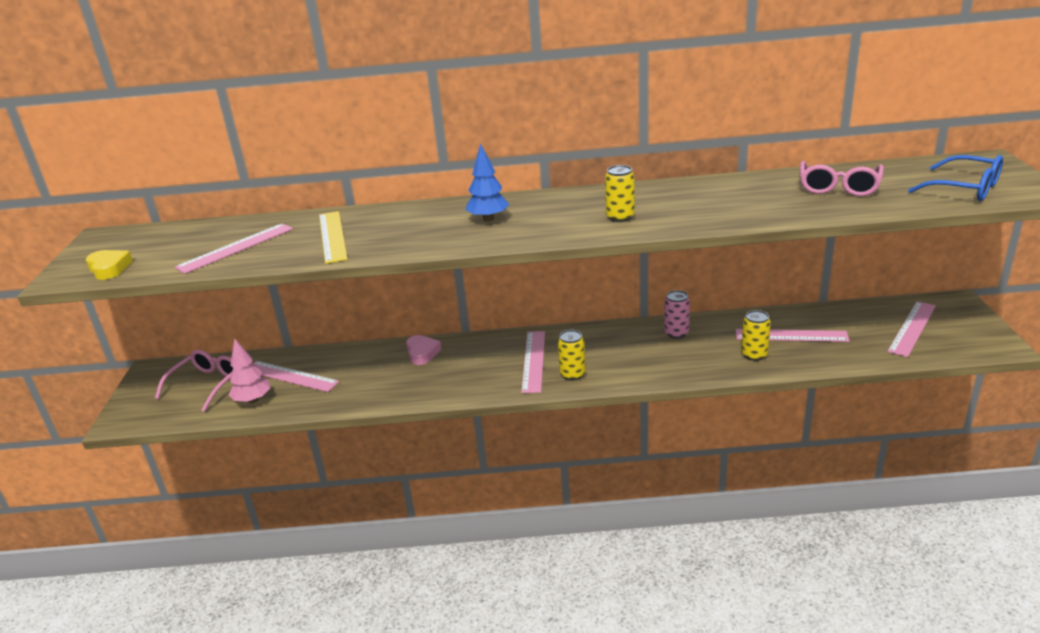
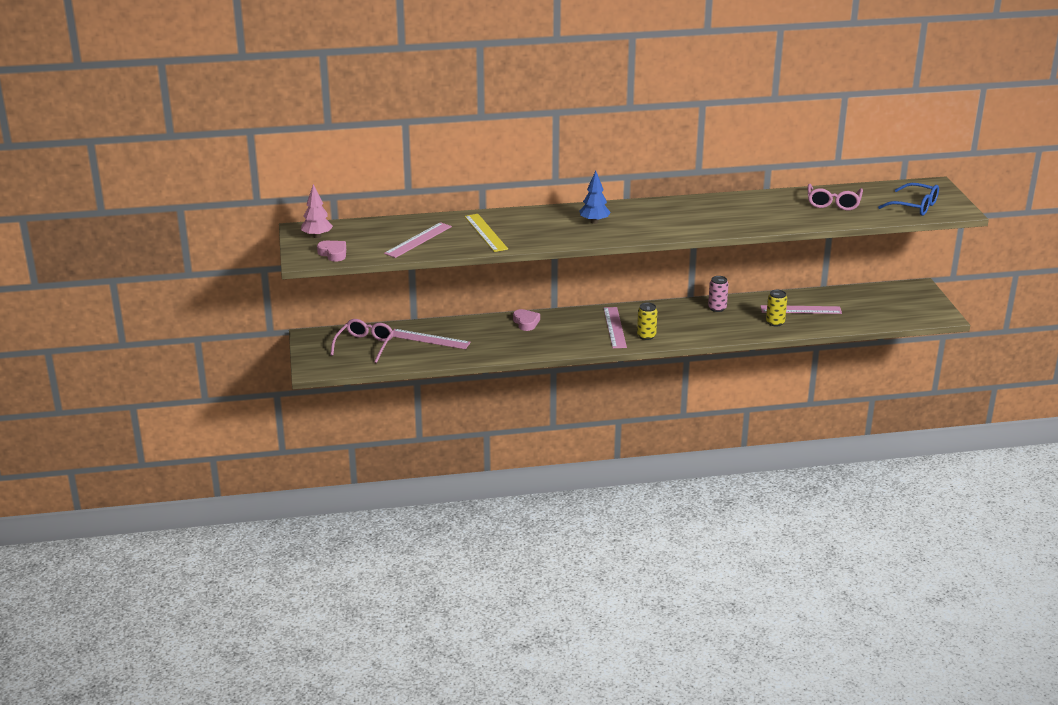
camera: 10 degrees left, 0 degrees up
(109, 268) = (333, 253): yellow heart -> pink heart
(253, 400) = (409, 355): pink tree -> pink tree (317, 236)
(620, 217) = (687, 222): yellow can -> none
(912, 328) = (885, 304): pink ruler -> none

